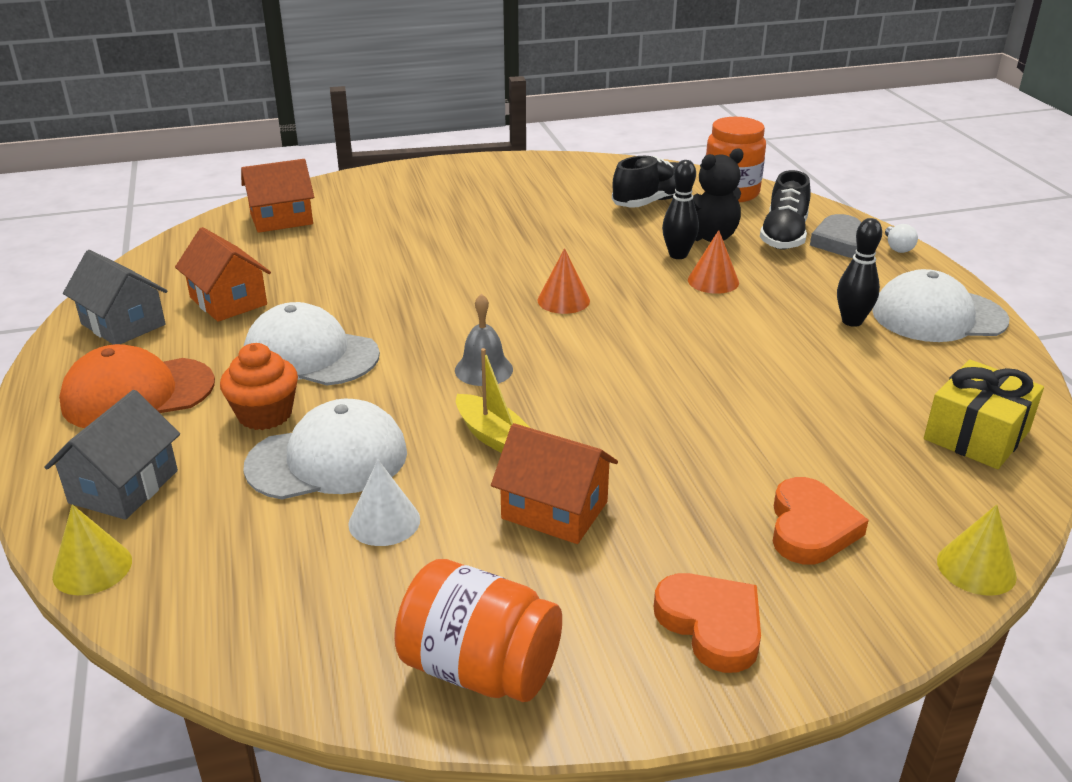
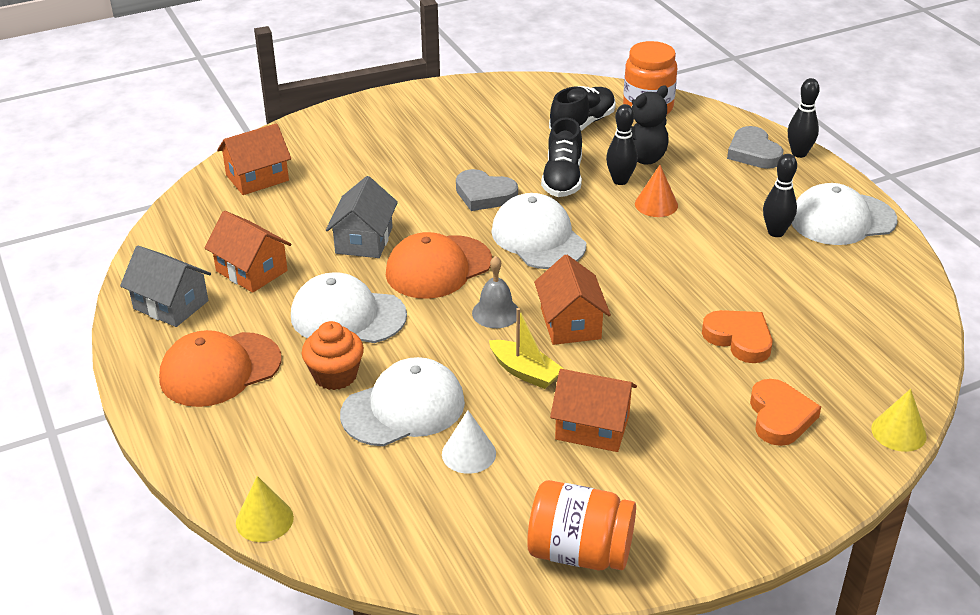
camera: 10 degrees left, 5 degrees up
(124, 487) = (253, 452): grey house -> grey house (364, 240)
(436, 318) = (438, 267): none -> orange cap
(518, 255) = (484, 195): none -> grey heart
(563, 300) = (538, 238): orange cone -> white cap
(569, 390) = (570, 323): none -> orange house
(711, 625) = (728, 499): orange heart -> orange heart (739, 339)
(784, 236) = (703, 151): black shoe -> black shoe (562, 179)
(897, 247) = (799, 153): white light bulb -> black bowling pin
(976, 435) = (885, 325): yellow gift -> none

